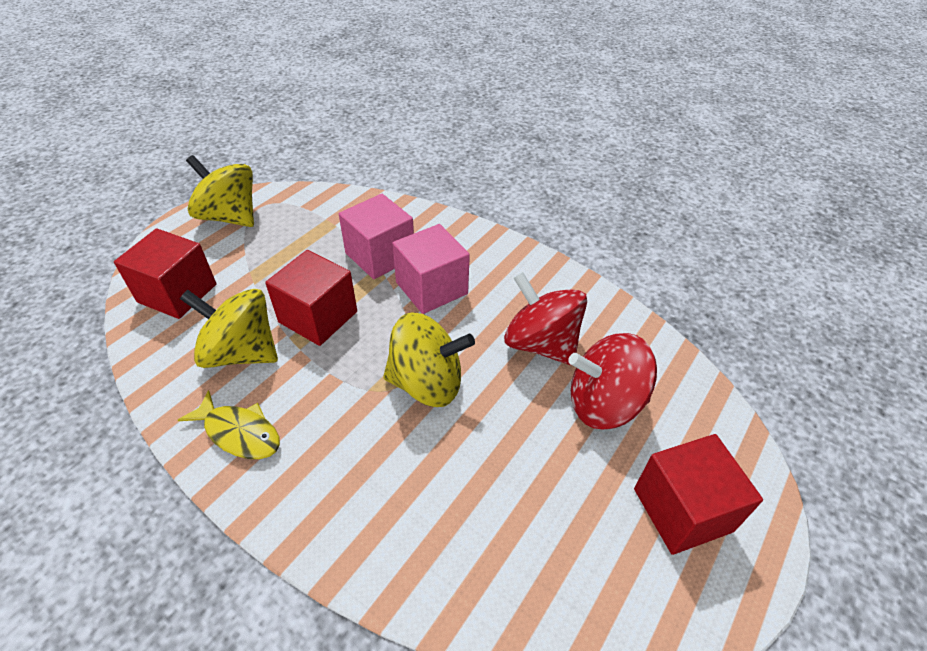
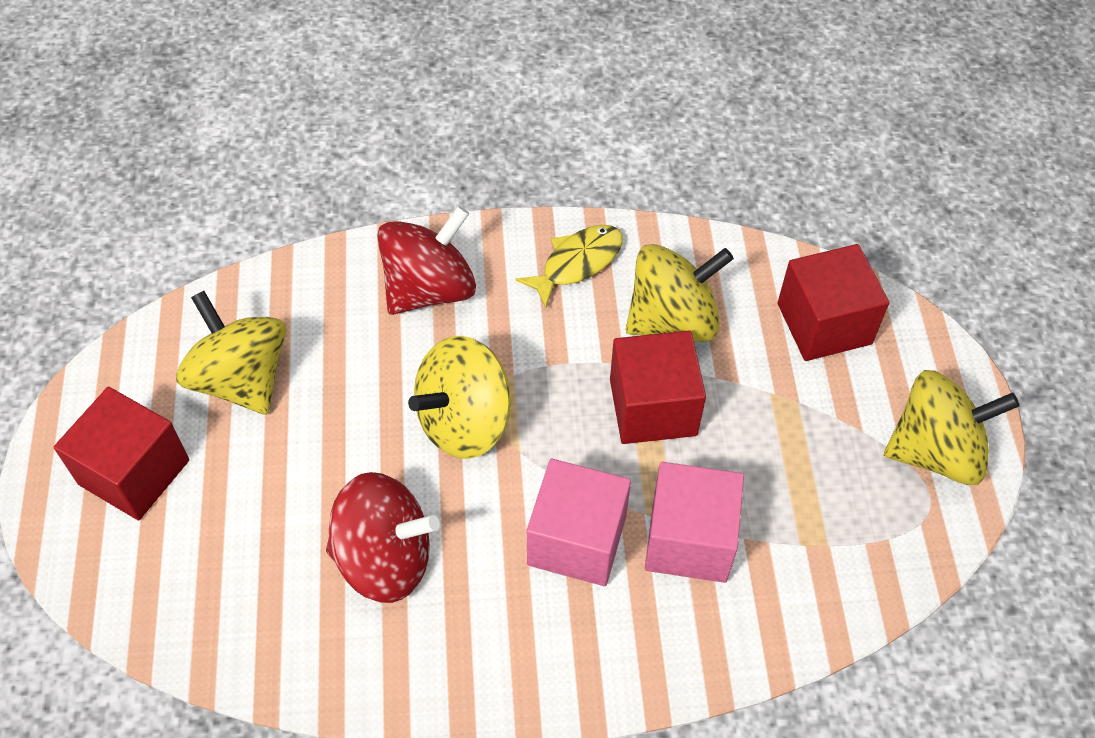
camera: 140 degrees right, 10 degrees up
(239, 433) = (577, 263): yellow fish -> yellow fish turned 150 degrees clockwise
(556, 529) = (241, 379): none -> yellow spinning top
(604, 403) = (266, 531): red spinning top -> red spinning top (429, 288)

